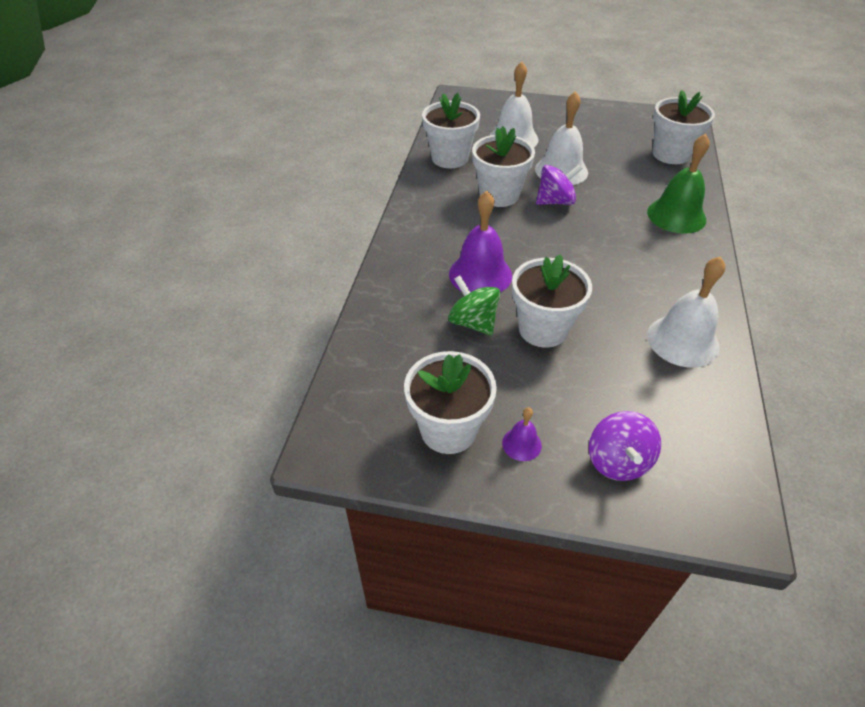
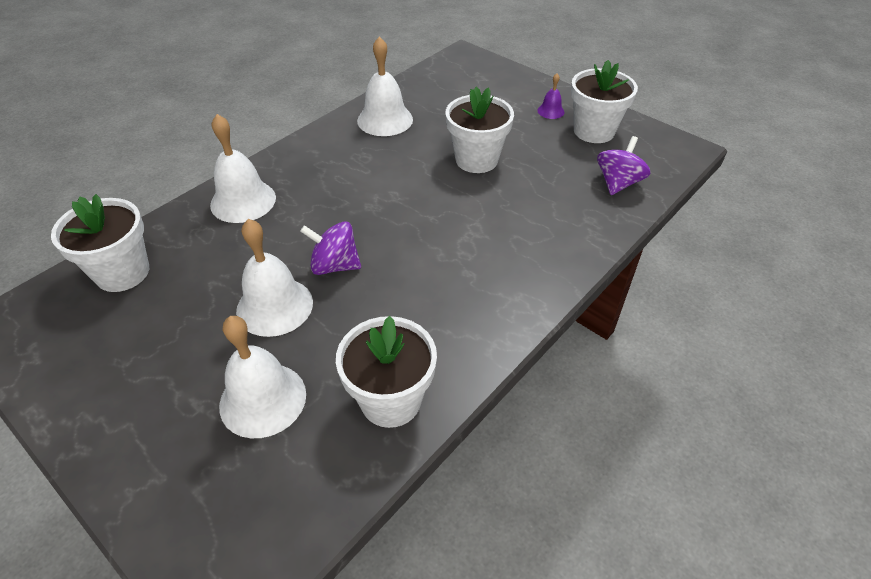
camera: 150 degrees left, 0 degrees up
(473, 322) = (528, 183): green spinning top -> none
(480, 274) = (490, 218): purple bell -> none
(499, 195) = (386, 302): white flower pot -> none
(618, 461) = (500, 88): purple spinning top -> purple spinning top (618, 183)
(676, 215) = (243, 201): green bell -> white bell

